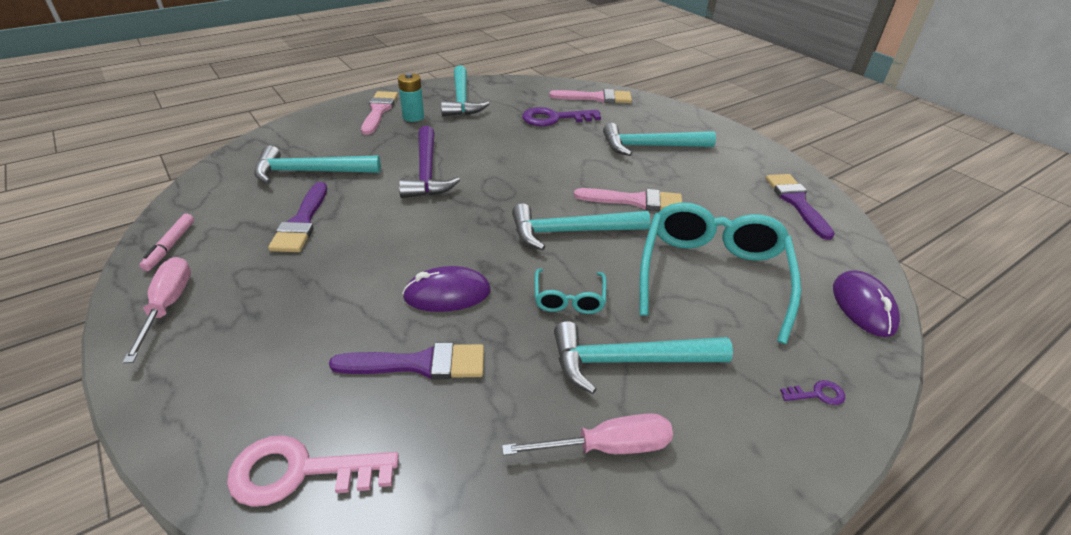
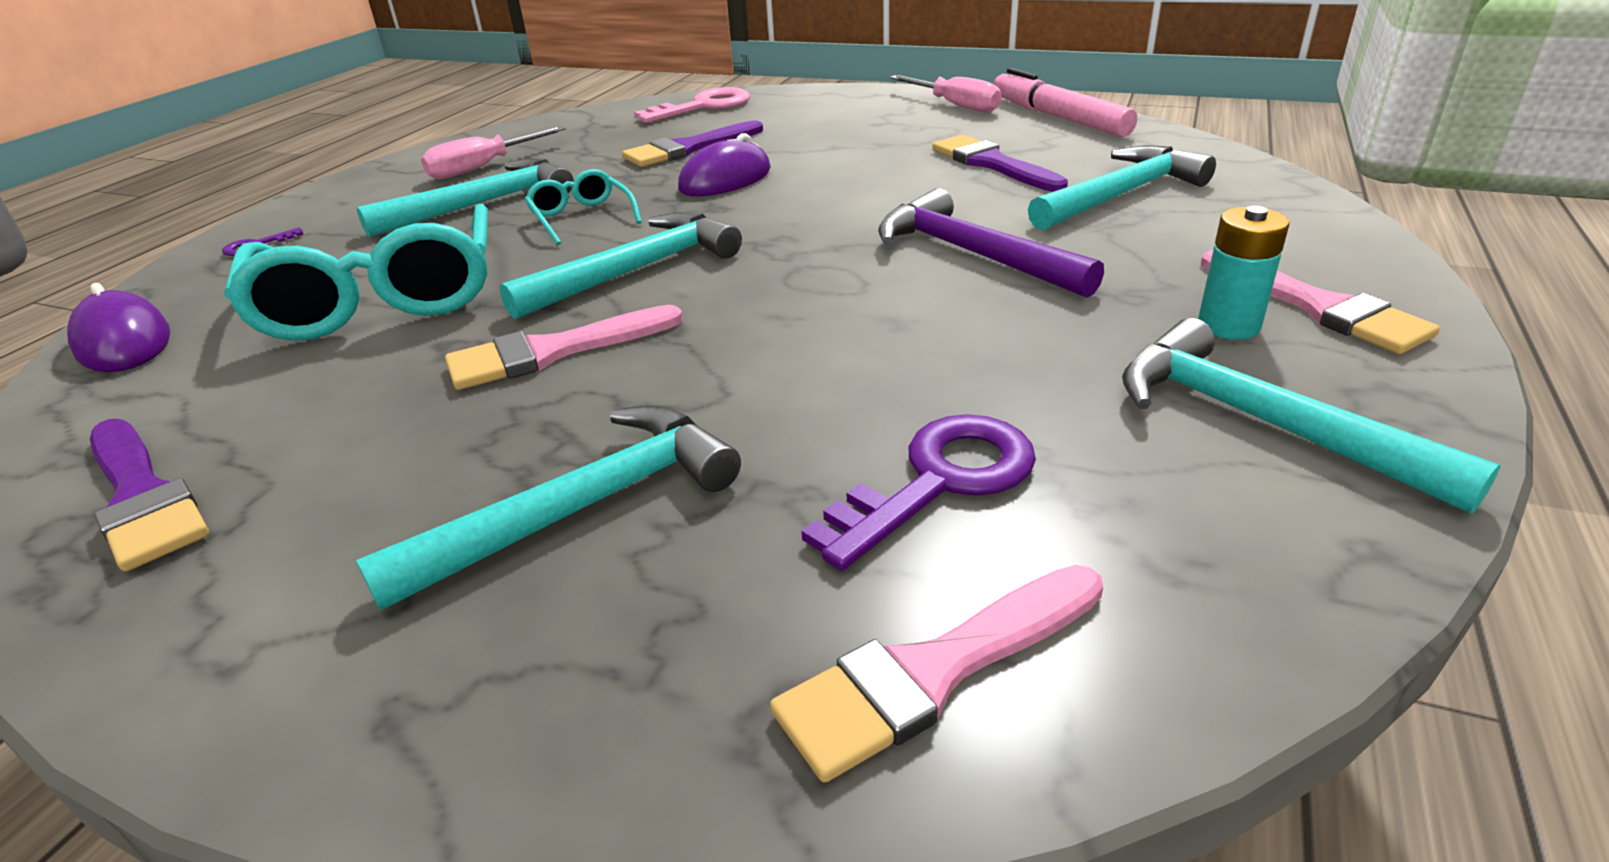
camera: 150 degrees right, 5 degrees down
(170, 246) = (1058, 117): pink marker -> pink marker, size x1.83

